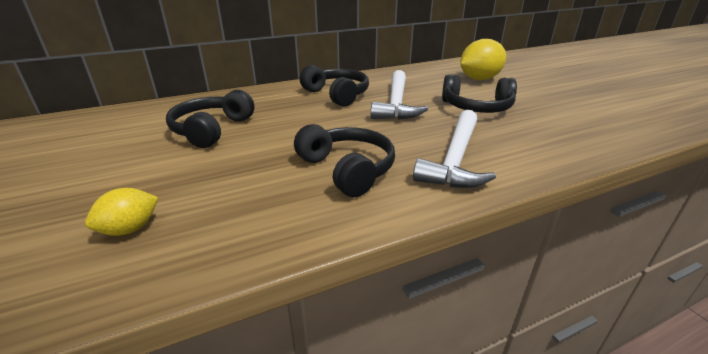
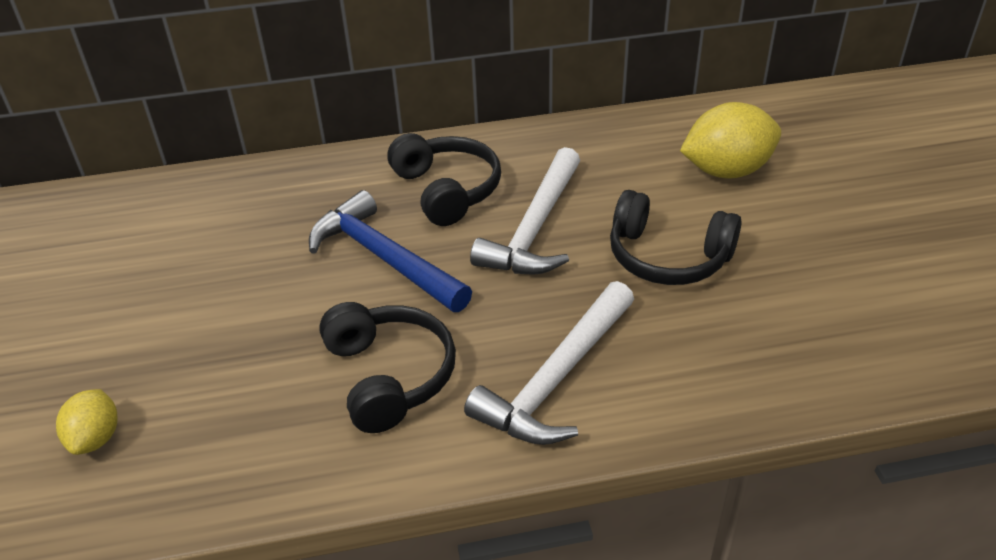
camera: 15 degrees right, 10 degrees up
(130, 229) = (96, 438): yellow lemon -> yellow lemon turned 60 degrees counterclockwise
(212, 130) = (228, 258): black headphones -> none
(314, 121) = (384, 258): none -> blue hammer

